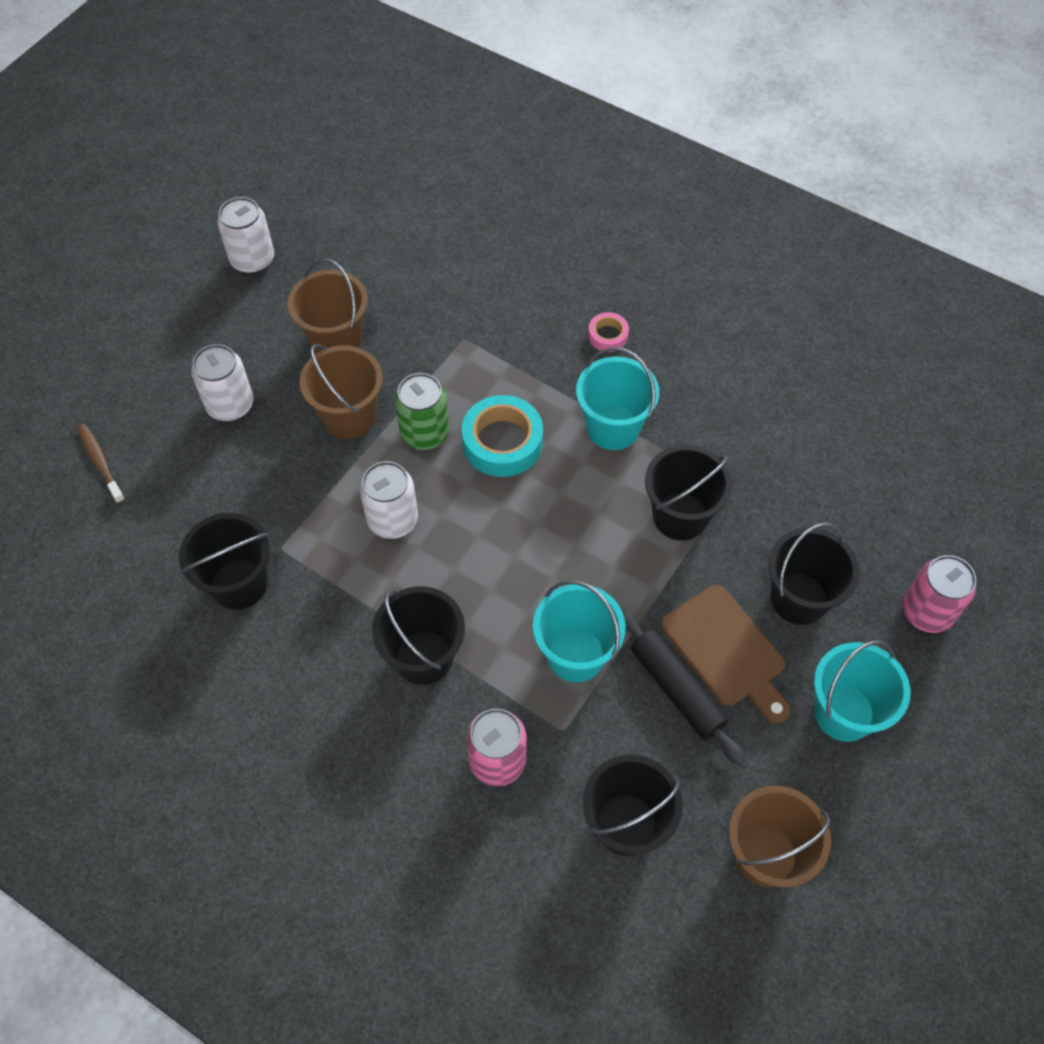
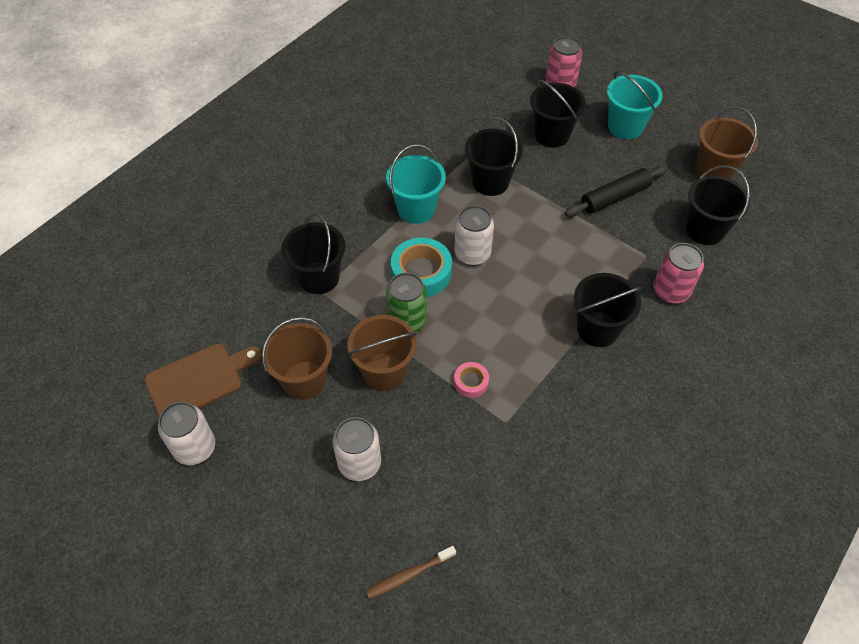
camera: 85 degrees left, 5 degrees down
(239, 584) = (537, 452): black bucket -> black bucket (319, 278)
(392, 520) = (484, 344): white can -> white can (472, 254)
(576, 655) = (593, 244): turquoise bucket -> none
(608, 336) = (335, 204): pink tape -> pink tape (471, 382)
(726, 651) = (588, 171): brown cutting board -> brown cutting board (199, 380)

